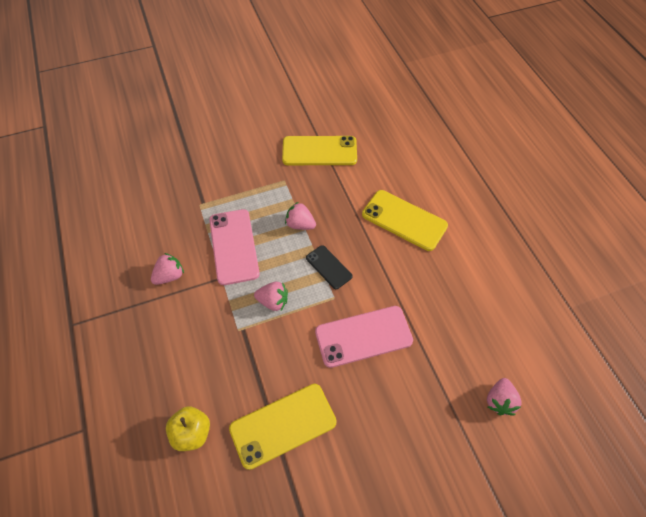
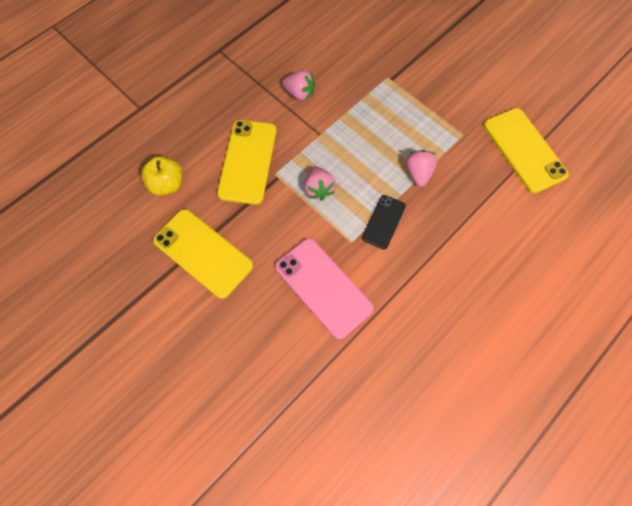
camera: 65 degrees right, 10 degrees up
(234, 246) = (358, 128): pink phone -> none
(404, 220) = (488, 274): yellow phone -> yellow phone (248, 161)
(499, 401) = (317, 457): pink strawberry -> none

